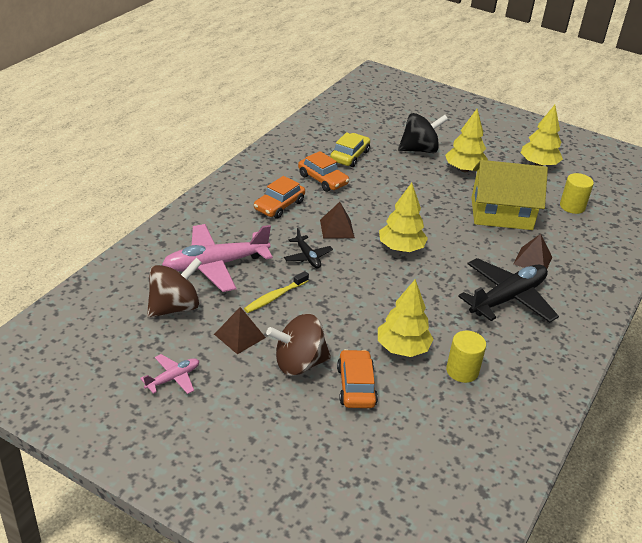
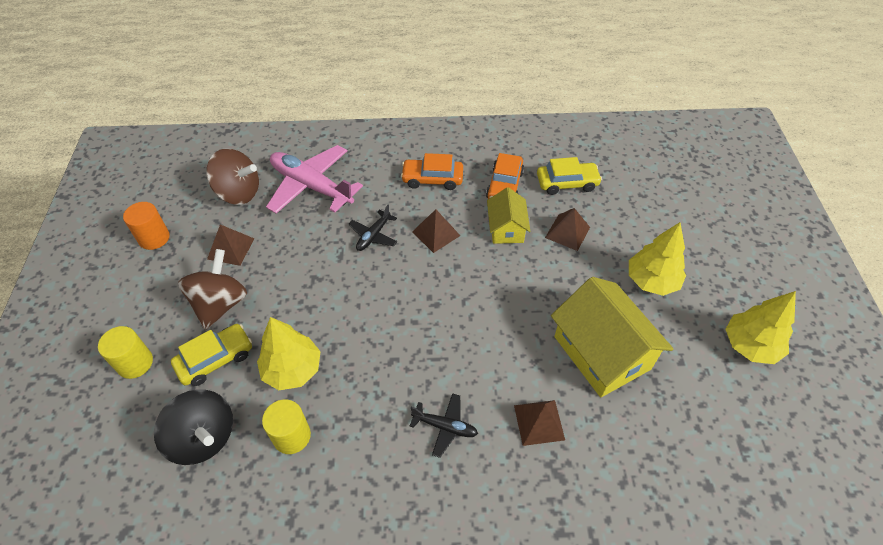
camera: 60 degrees right, 15 degrees up
(173, 378) = (154, 238): pink plane -> orange cylinder
(275, 297) = (298, 243): yellow toothbrush -> none
(299, 363) = (220, 304): brown spinning top -> brown spinning top turned 60 degrees clockwise
(356, 386) = (215, 359): orange car -> yellow car
(364, 198) = (506, 228): none -> yellow house
(394, 177) = (567, 232): none -> brown pyramid
(401, 248) = (450, 295): yellow tree -> none
(419, 150) = (644, 227): black spinning top -> black spinning top (204, 438)
(508, 298) = (445, 427): black plane -> black plane, size x0.49
(572, 206) = (697, 419): yellow cylinder -> yellow cylinder (135, 363)

